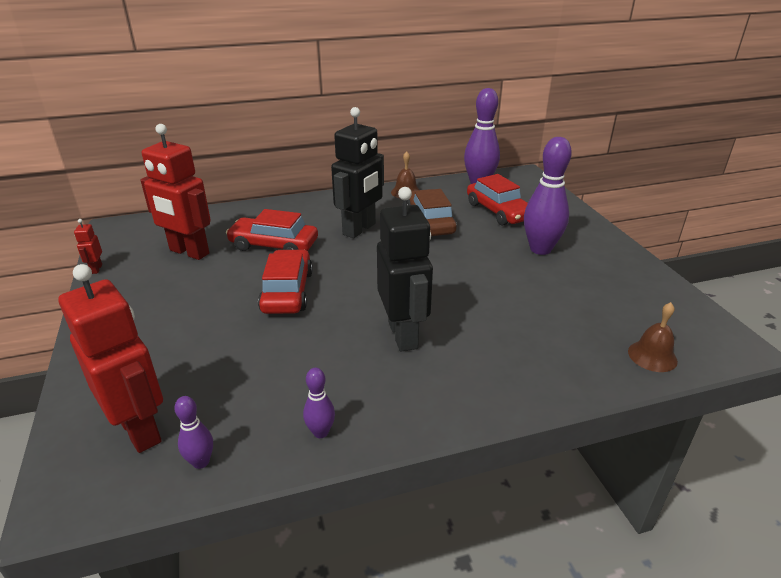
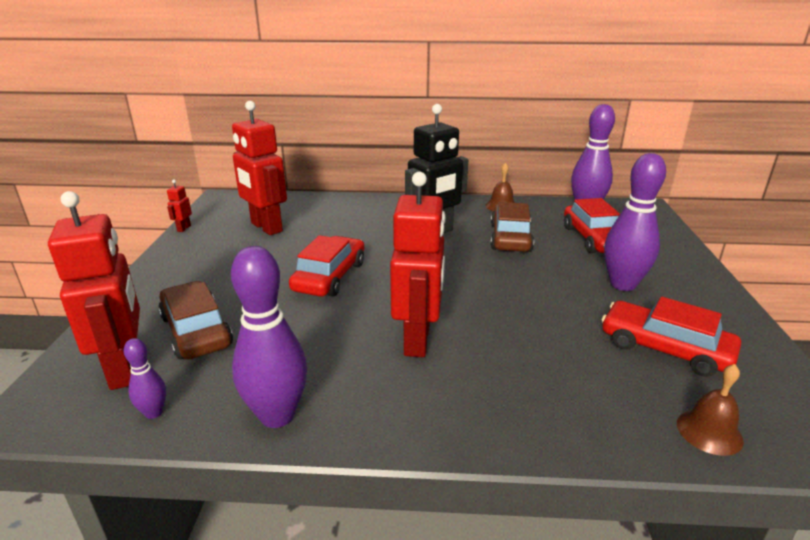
camera: 20 degrees right, 5 degrees down
(188, 374) = (196, 331): none -> brown car
(274, 245) = (343, 234): red car -> red car (664, 348)
(321, 432) = (277, 415): purple bowling pin -> purple bowling pin, size x2.07
(403, 335) = (418, 340): black robot -> red robot

